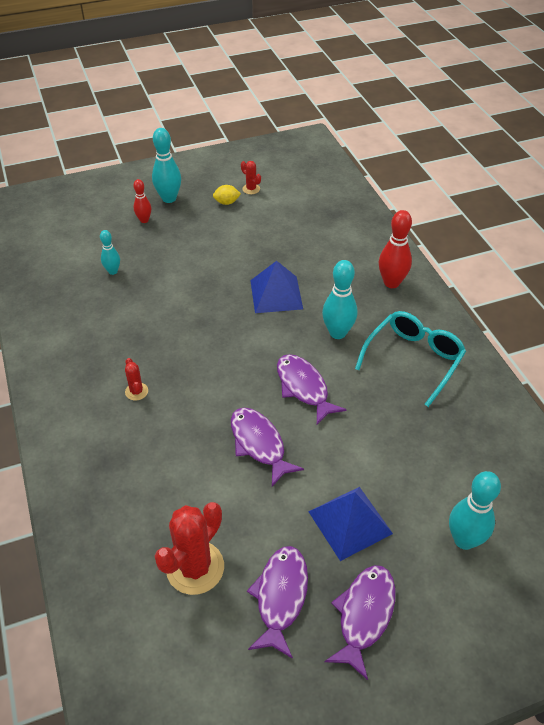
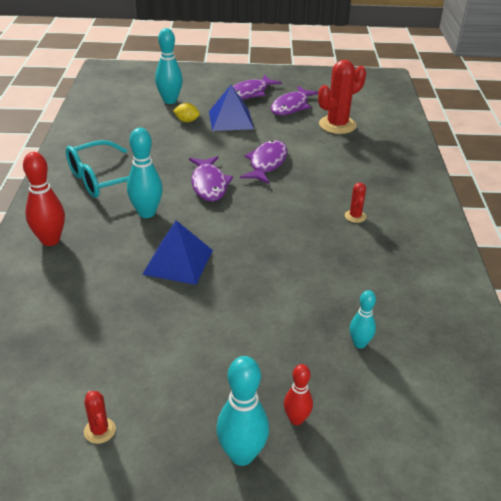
camera: 160 degrees left, 10 degrees down
(227, 202) = (154, 414): yellow lemon -> yellow lemon (186, 121)
(259, 444) = (266, 163): purple fish -> purple fish turned 150 degrees counterclockwise

